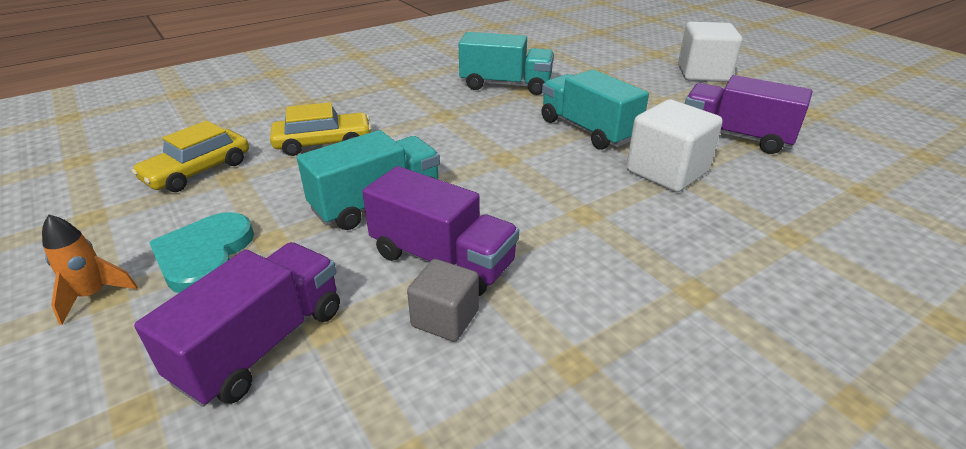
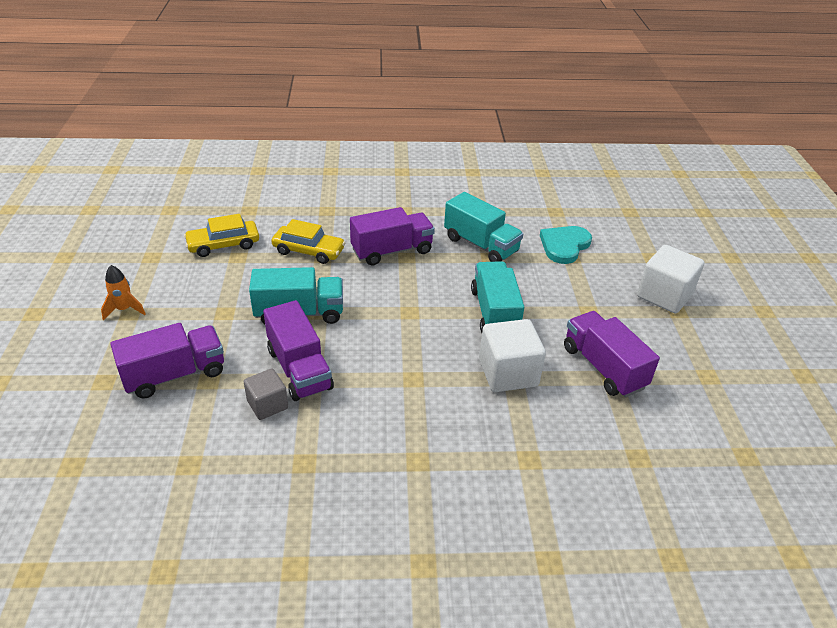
camera: 30 degrees right, 5 degrees up
(204, 255) = (186, 308): turquoise heart -> turquoise heart (564, 245)
(421, 115) = (392, 251): none -> purple truck

